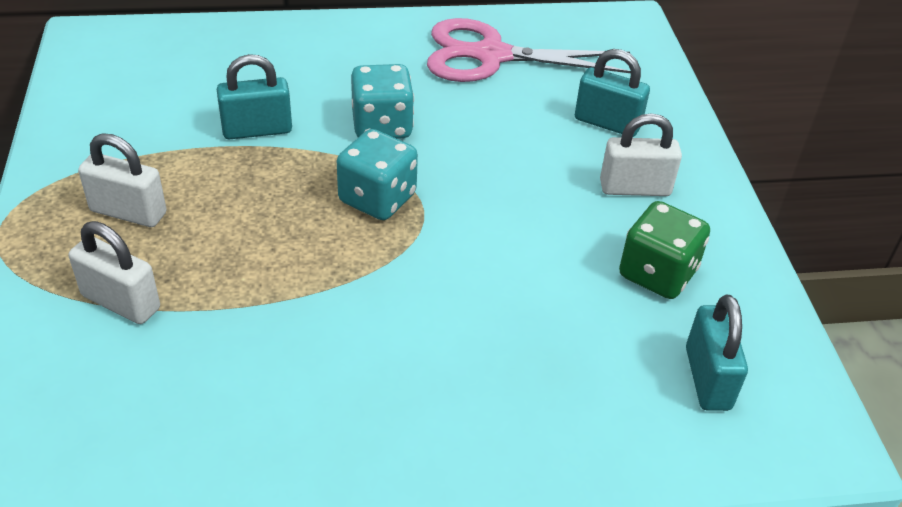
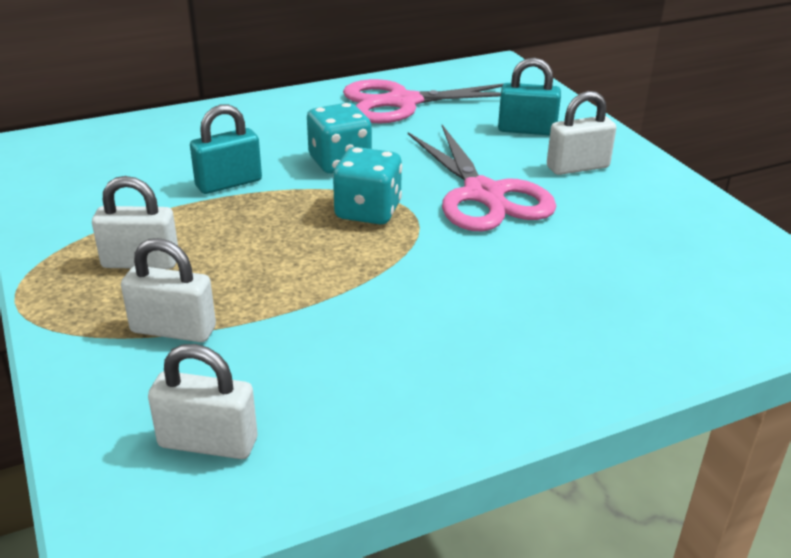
camera: 15 degrees left, 10 degrees down
(92, 441) = (208, 443): none -> white padlock
(510, 203) = (483, 194): none -> pink scissors
(657, 273) = (634, 218): green dice -> none
(707, 378) = (721, 278): turquoise padlock -> none

